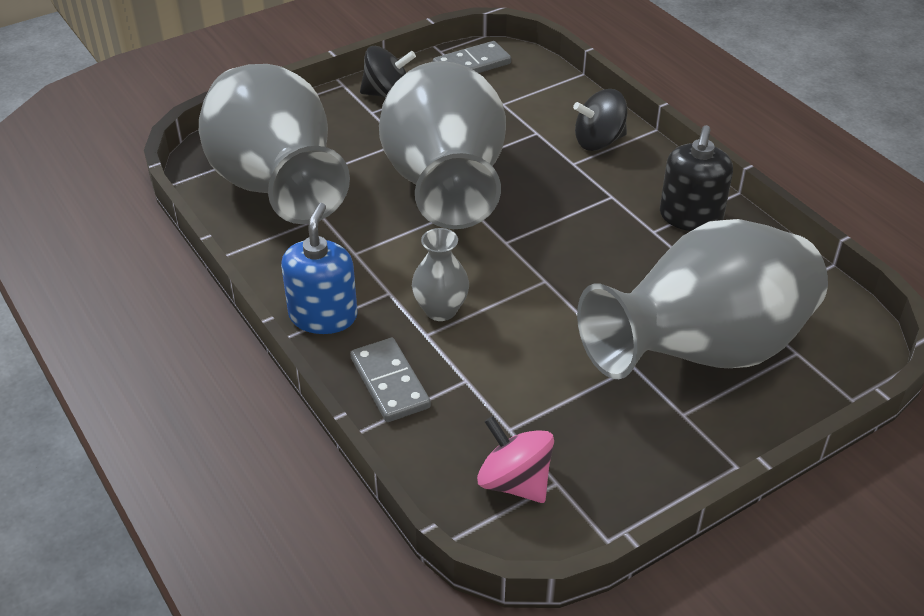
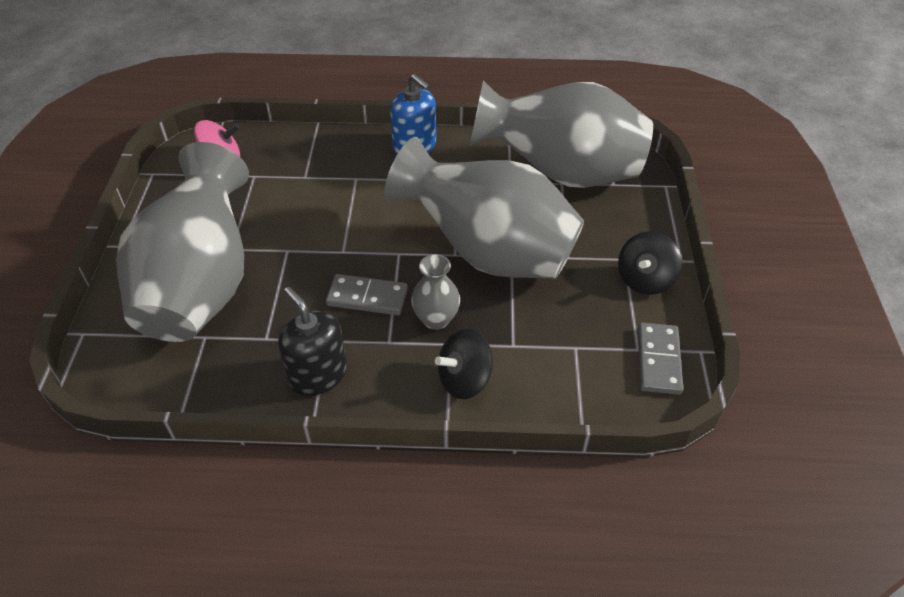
camera: 125 degrees right, 5 degrees up
(389, 383) = (336, 149): grey domino -> grey domino (367, 297)
(440, 310) = (368, 192): grey vase -> grey vase (436, 319)
(599, 141) = (464, 380): black spinning top -> black spinning top turned 135 degrees counterclockwise

